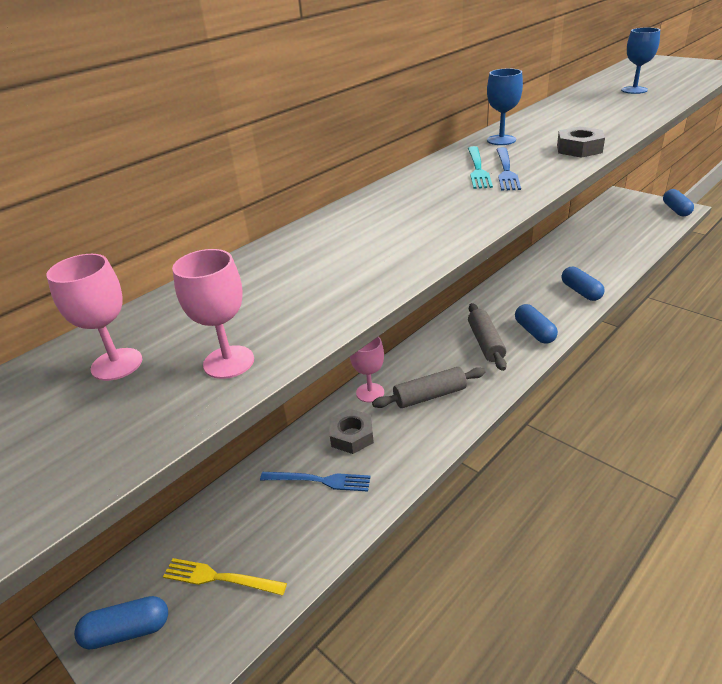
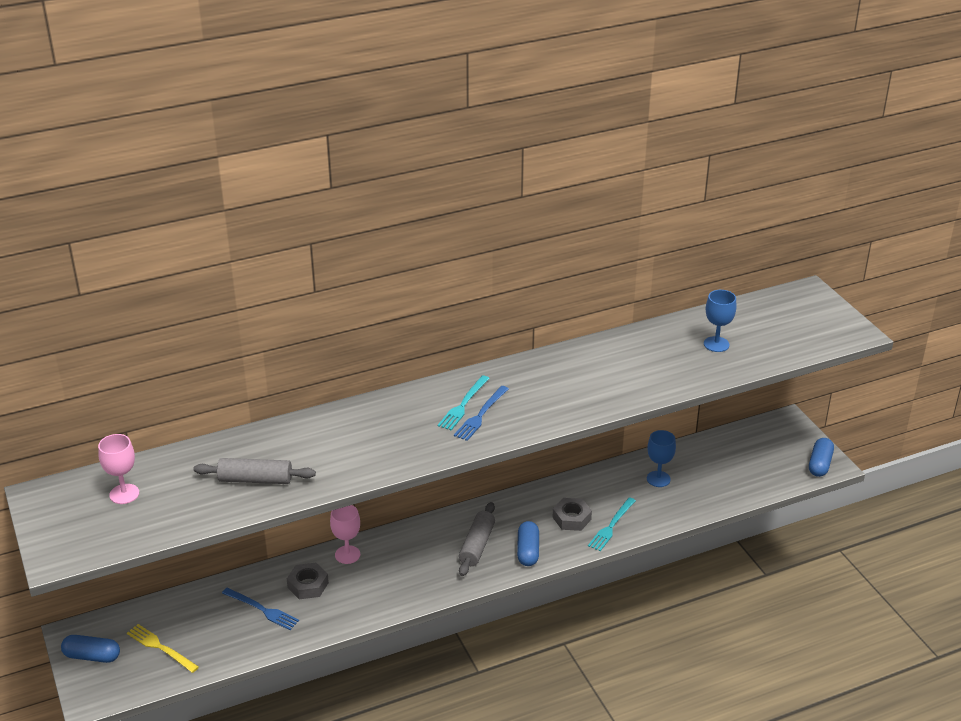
camera: 20 degrees right, 0 degrees up
(228, 362) = (179, 515): pink goblet -> none
(430, 396) = (391, 575): grey rolling pin -> grey rolling pin (255, 480)
(501, 140) = (520, 374): blue goblet -> blue goblet (658, 479)
(579, 149) = (563, 410): grey nut -> grey nut (571, 518)
(581, 291) = (611, 526): blue capsule -> turquoise fork

